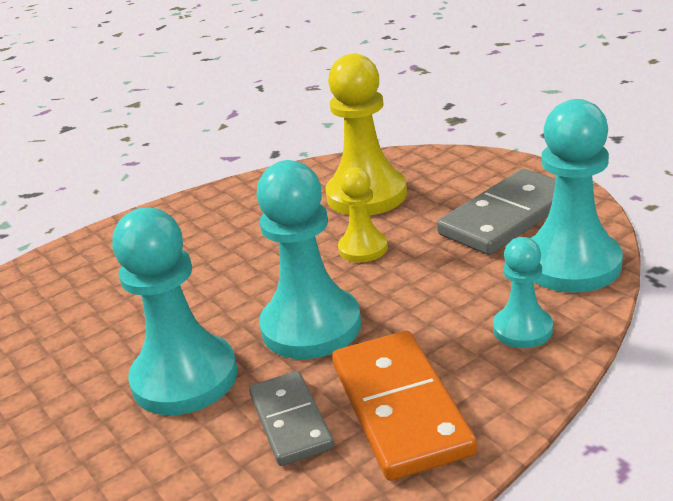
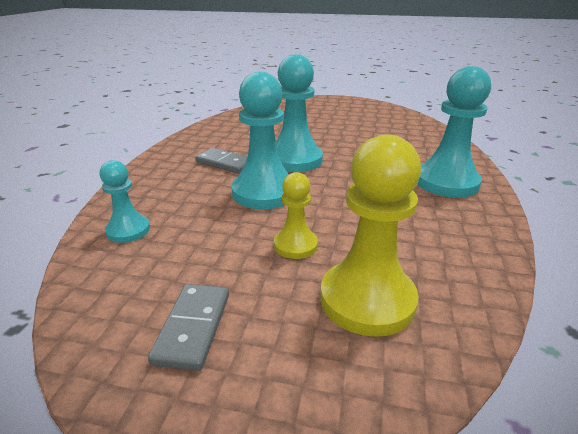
camera: 135 degrees right, 0 degrees up
(400, 408) = (177, 180): orange domino -> none
(507, 217) = (193, 327): grey domino -> grey domino, size x0.63
(571, 264) = (104, 292): turquoise pawn -> turquoise pawn (446, 182)

